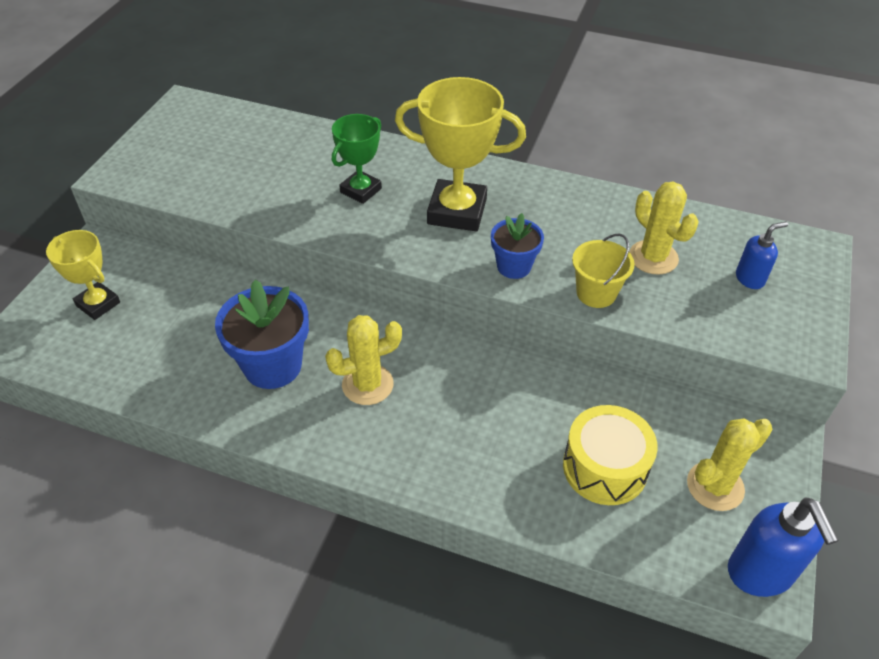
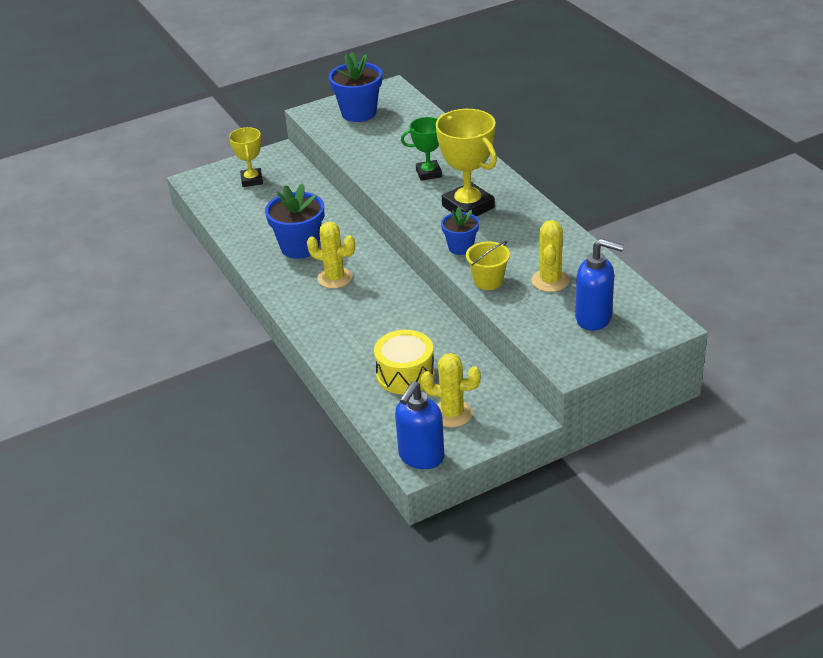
camera: 45 degrees right, 10 degrees down
(180, 150) = (359, 113): none -> blue flower pot
(750, 278) = (594, 318): blue soap dispenser -> blue soap dispenser, size x1.73

